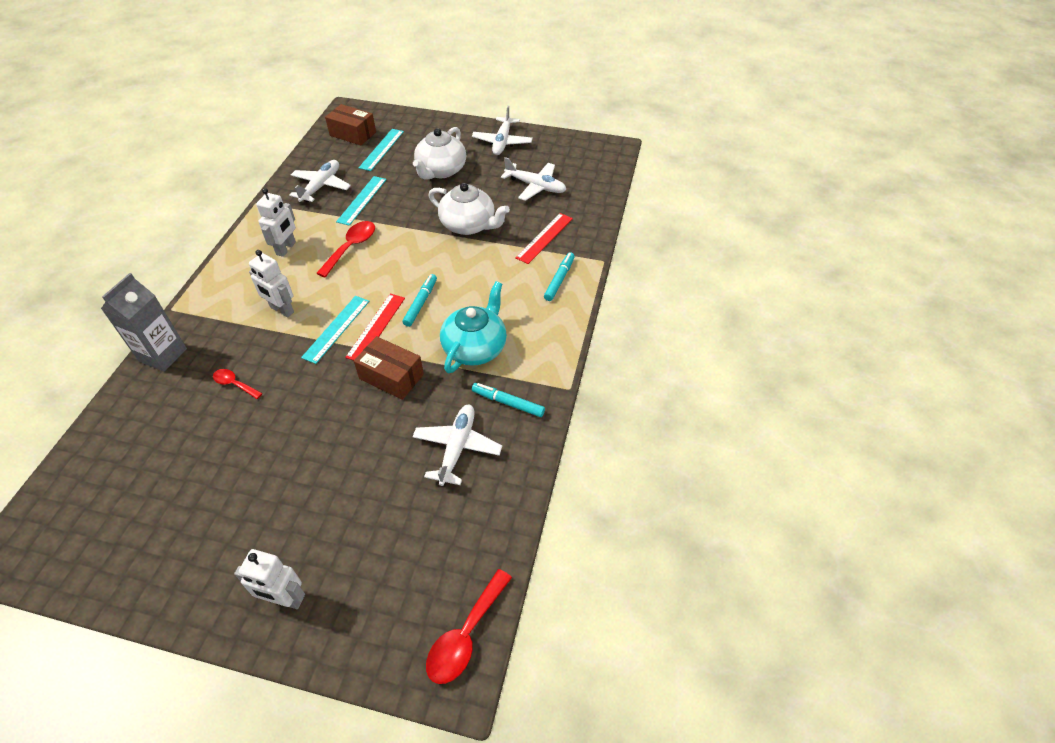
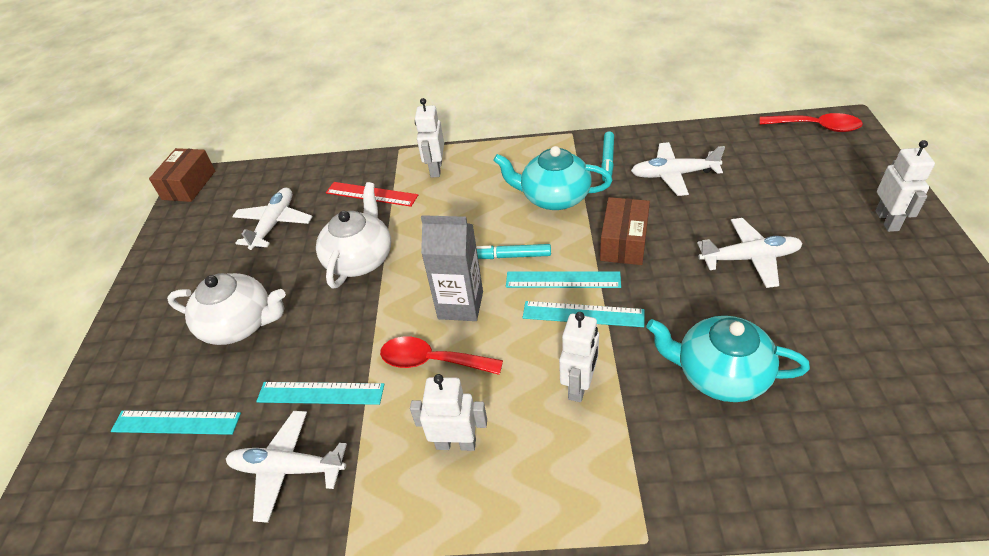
camera: 100 degrees left, 5 degrees down
(163, 355) = (731, 492): grey carton -> grey carton (460, 305)
(234, 384) = (719, 374): red spoon -> turquoise teapot
(353, 134) = (118, 491): brown box -> brown box (189, 185)
(376, 327) = (563, 280): red ruler -> turquoise ruler
(502, 142) = (169, 280): white plane -> white plane (750, 258)
(559, 280) = (436, 169): turquoise marker -> white robot

